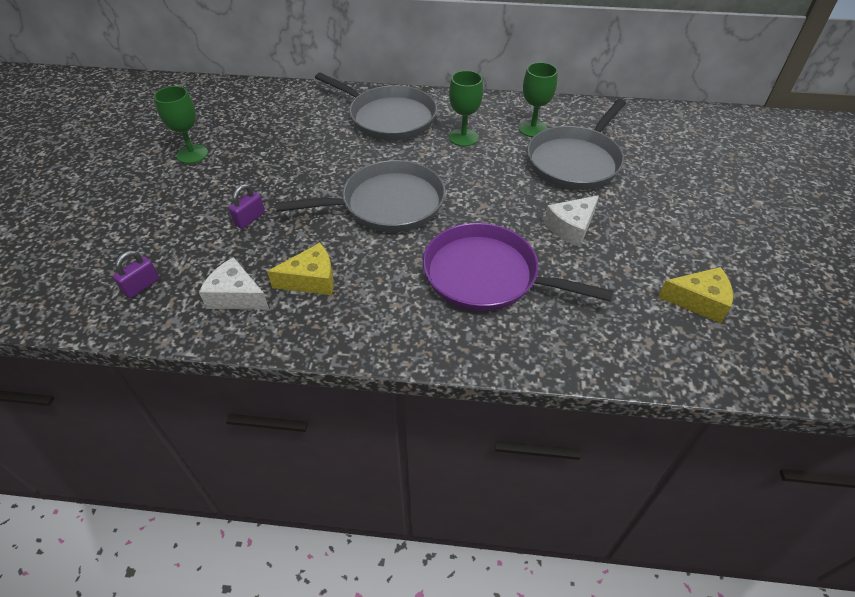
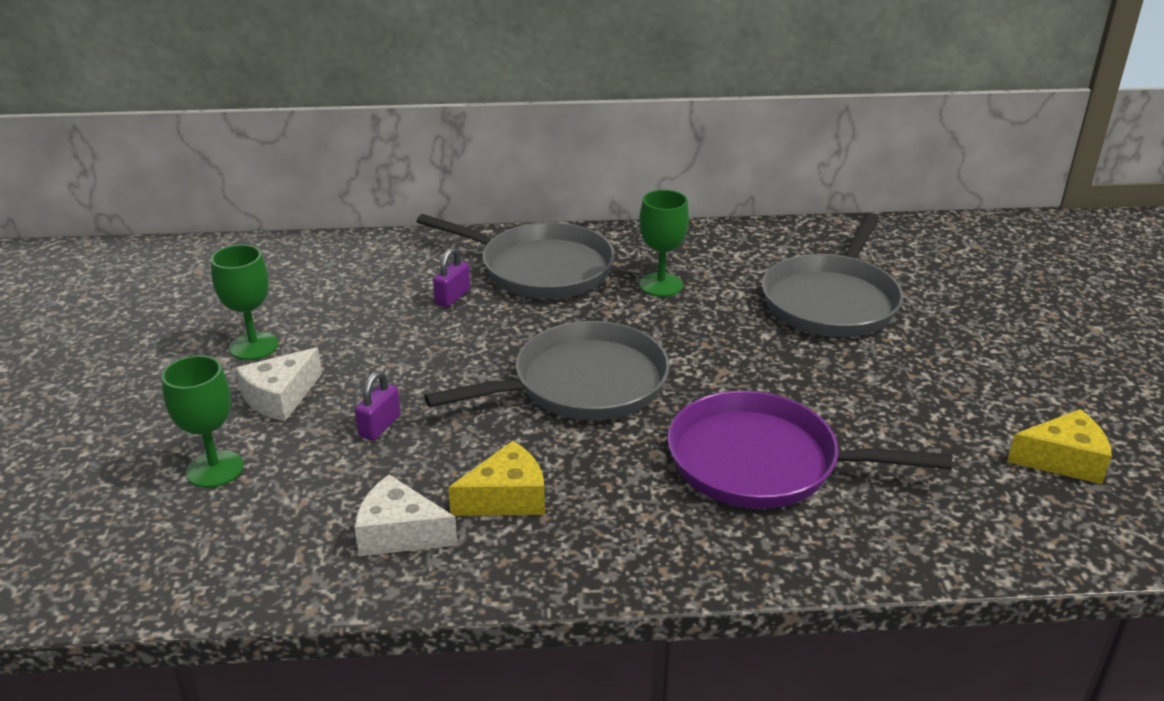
camera: 10 degrees left, 15 degrees down
(141, 286) = (243, 537): purple padlock -> purple padlock (453, 297)
(532, 129) = (756, 264): green goblet -> green goblet (215, 469)
(571, 227) = (857, 387): white cheese -> white cheese (280, 397)

